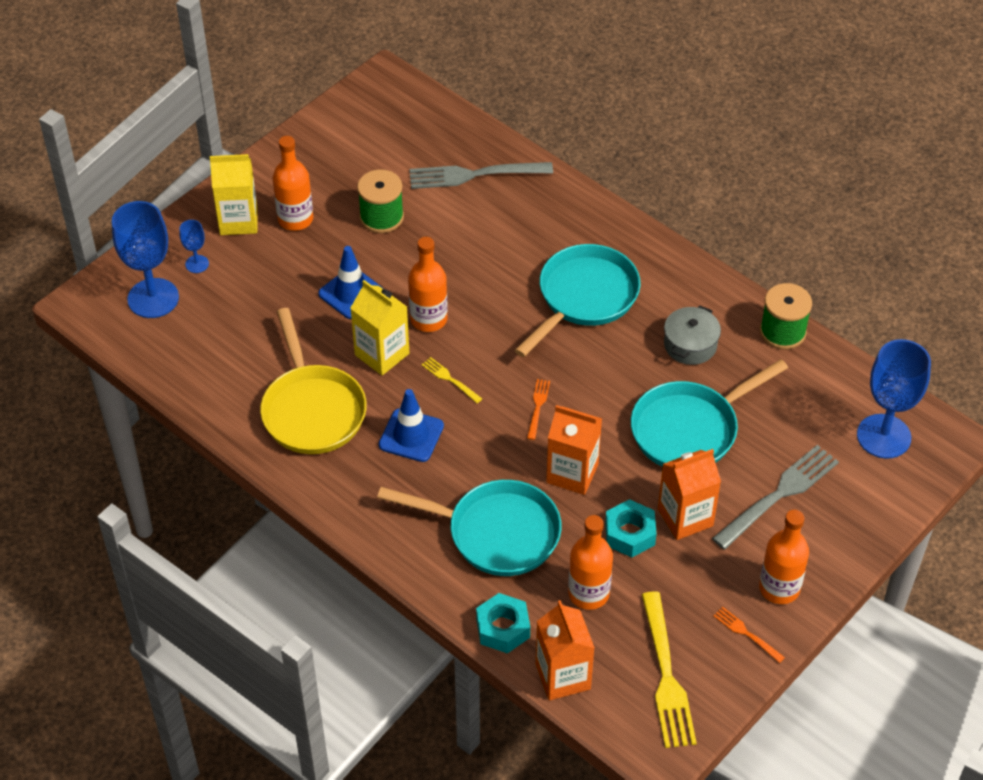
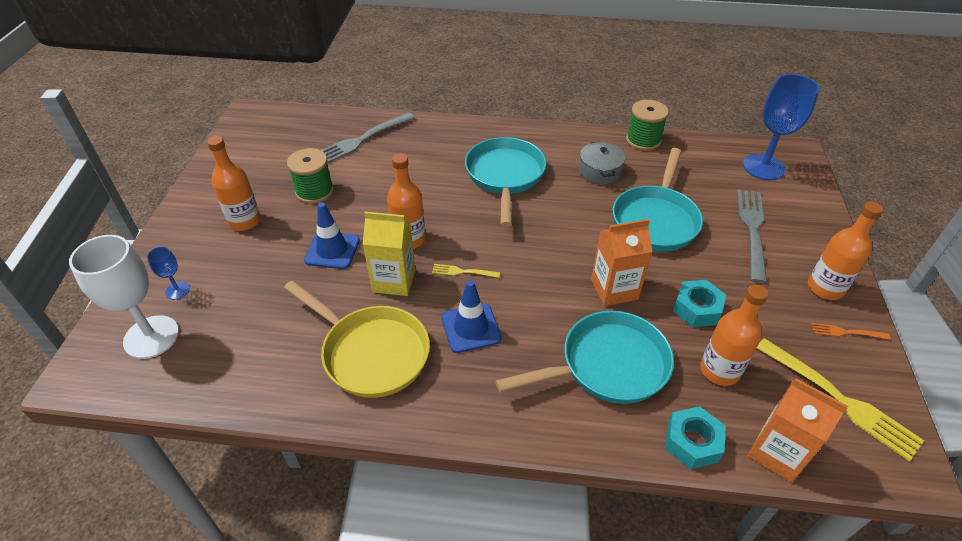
camera: 35 degrees left, 5 degrees down
(153, 298) = (151, 337): blue goblet -> white goblet
(238, 221) = (195, 243): yellow carton -> none
(538, 407) = (544, 257): orange fork -> none
(685, 517) = (717, 276): orange carton -> none

